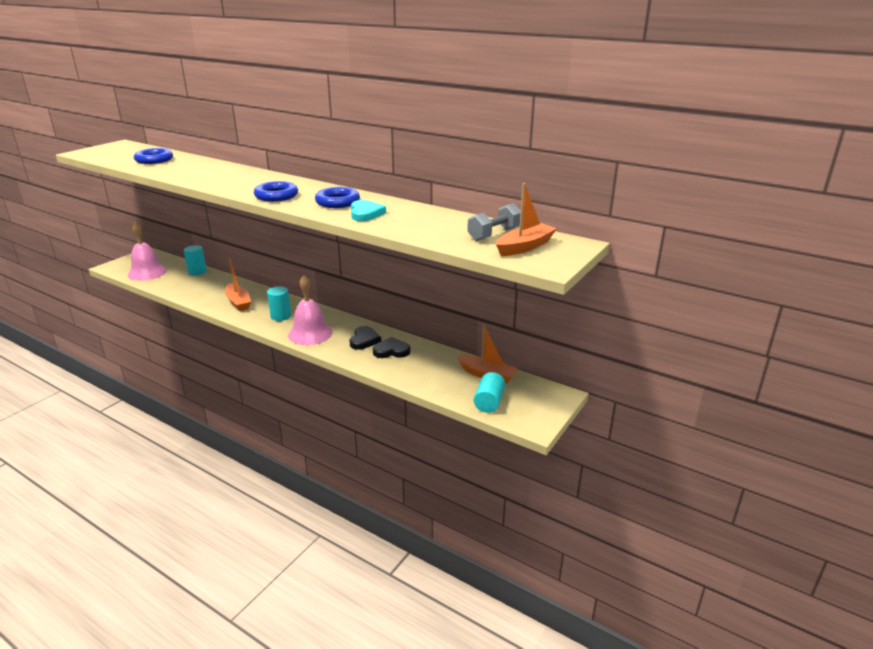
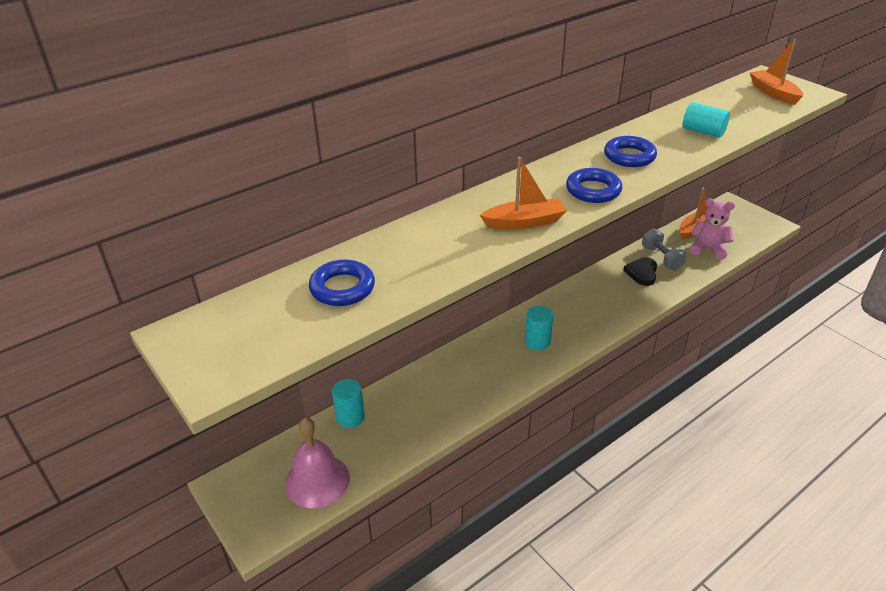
camera: 70 degrees left, 10 degrees up
(238, 302) = (482, 377): orange boat -> orange boat (524, 222)
(310, 333) = (589, 322): pink bell -> none
(364, 340) = (615, 287): black heart -> none
(365, 213) = (673, 146): turquoise heart -> none
(453, 383) = (708, 249): none -> pink teddy bear
(489, 402) = (740, 237): turquoise cylinder -> turquoise cylinder (703, 132)
(494, 234) = (743, 99): grey dumbbell -> grey dumbbell (661, 258)

